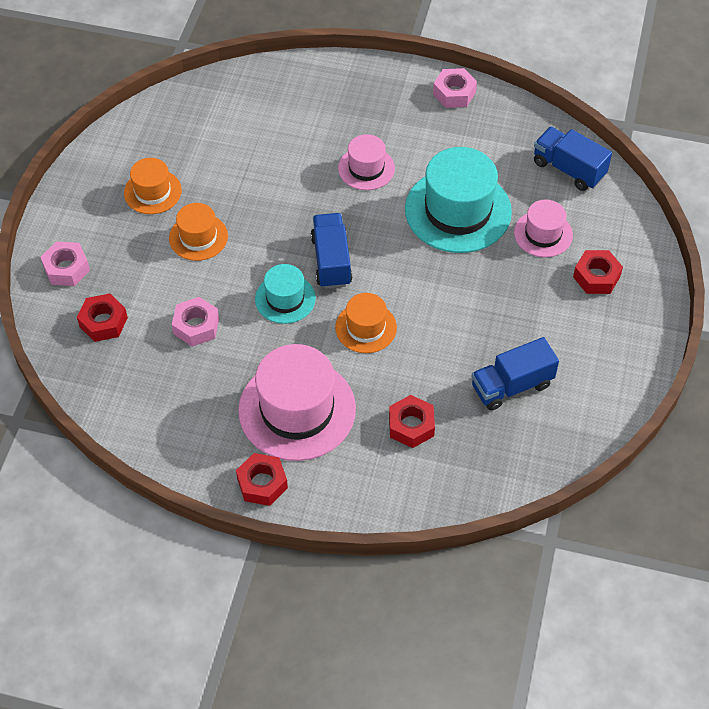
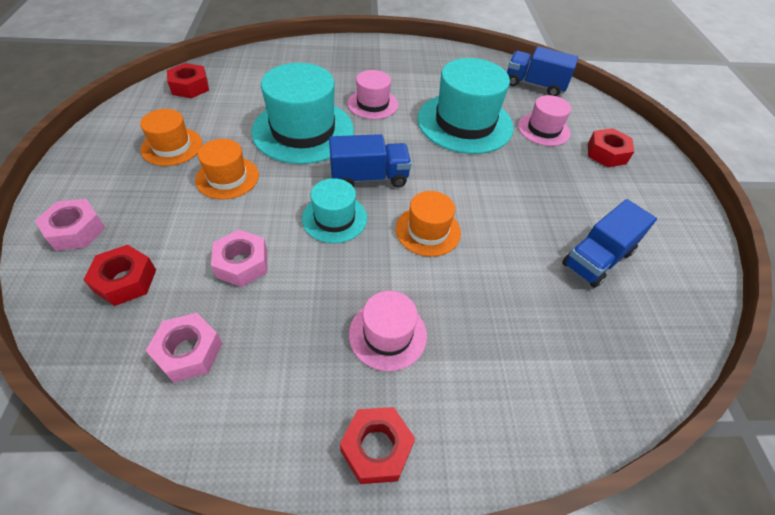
camera: 20 degrees left, 5 degrees down
(282, 193) = (303, 131): none -> turquoise hat
(297, 409) = (387, 334): pink hat -> pink hat, size x0.54
(331, 261) = (369, 177): blue truck -> blue truck turned 105 degrees clockwise
(411, 425) = (523, 323): red nut -> red nut (190, 87)
(454, 93) = (421, 50): pink nut -> pink nut (189, 352)

